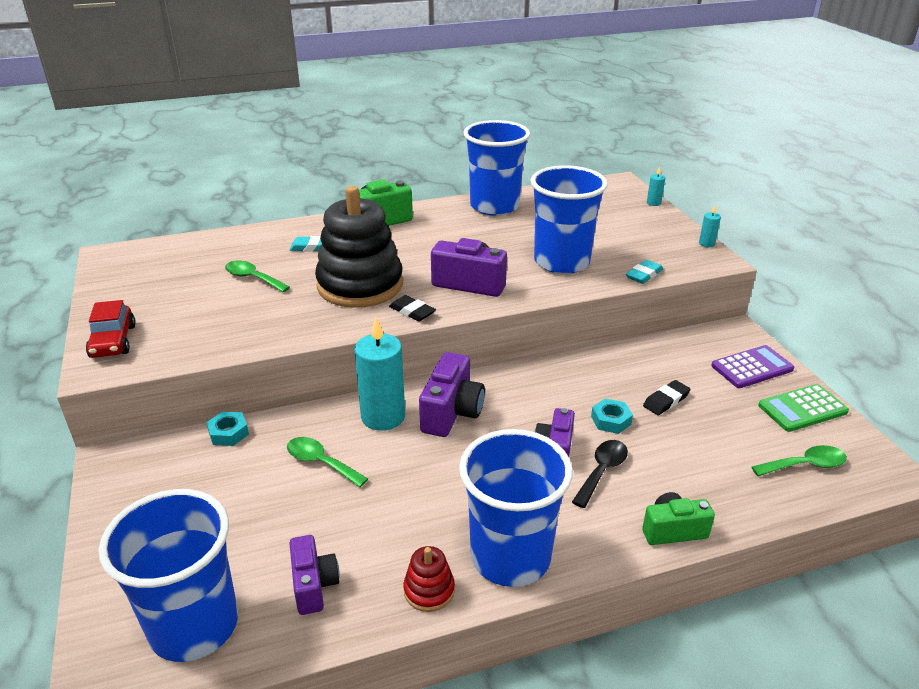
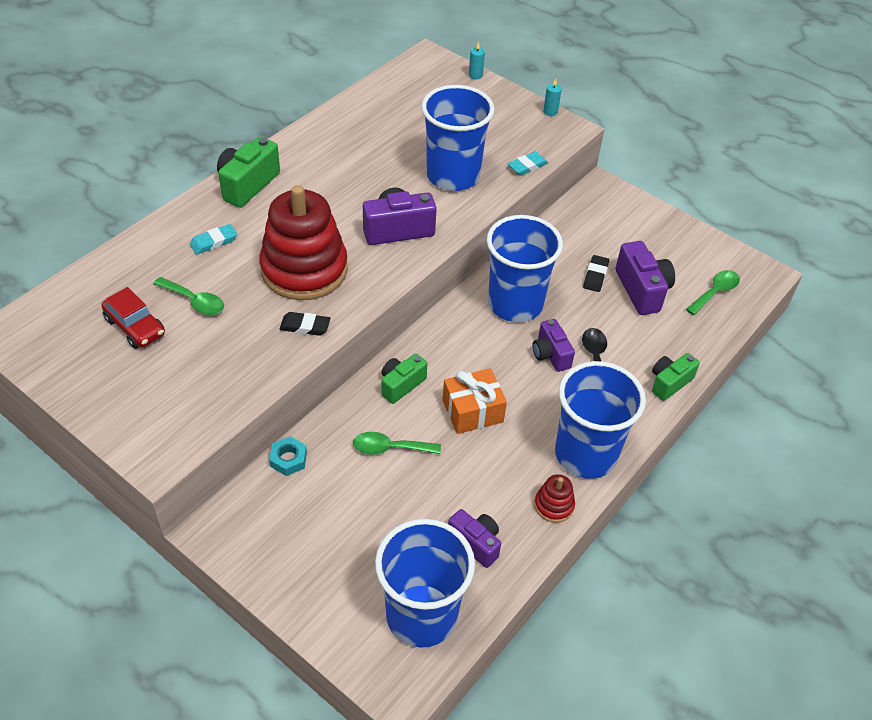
camera: 35 degrees left, 15 degrees up
(113, 341) = (138, 426): red car -> red car (135, 327)
(252, 278) = (194, 301): green spoon -> green spoon turned 150 degrees counterclockwise
(360, 285) = (304, 269): black stacking toy -> red stacking toy
(383, 416) = (401, 385): turquoise candle -> green camera
(412, 311) = (376, 280): black eraser -> black eraser (305, 326)
(428, 465) = (472, 411): none -> orange gift
(452, 412) = (451, 356): purple camera -> purple camera (642, 290)
(494, 206) = (340, 127): blue cup -> blue cup (515, 304)
(611, 420) = (570, 311): turquoise nut -> none
(644, 275) = (527, 166): turquoise eraser -> turquoise eraser turned 45 degrees clockwise
(752, 367) = (633, 219): purple calculator -> none
(802, 409) = (687, 243): green calculator -> none

